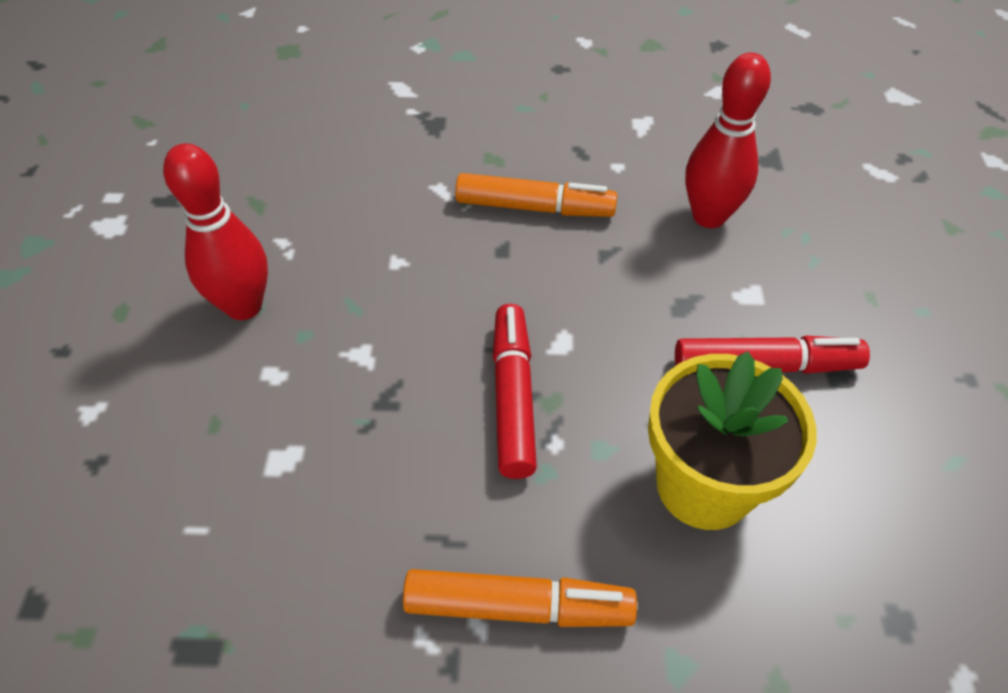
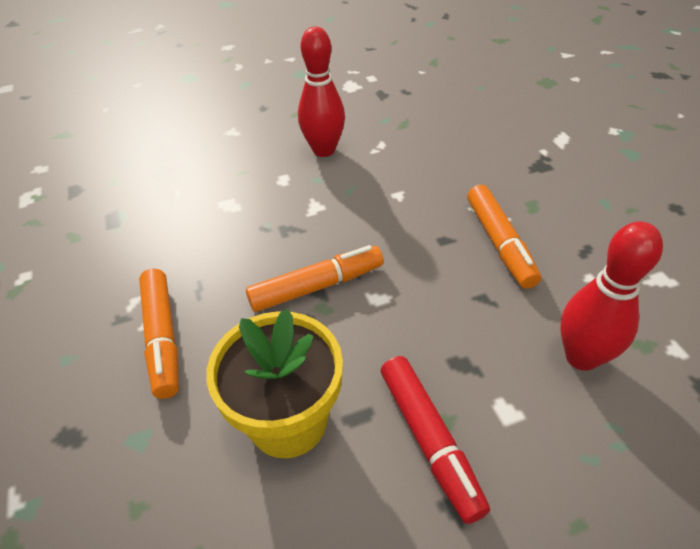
camera: 70 degrees right, 5 degrees down
(513, 397) = (316, 286): red marker -> orange marker

